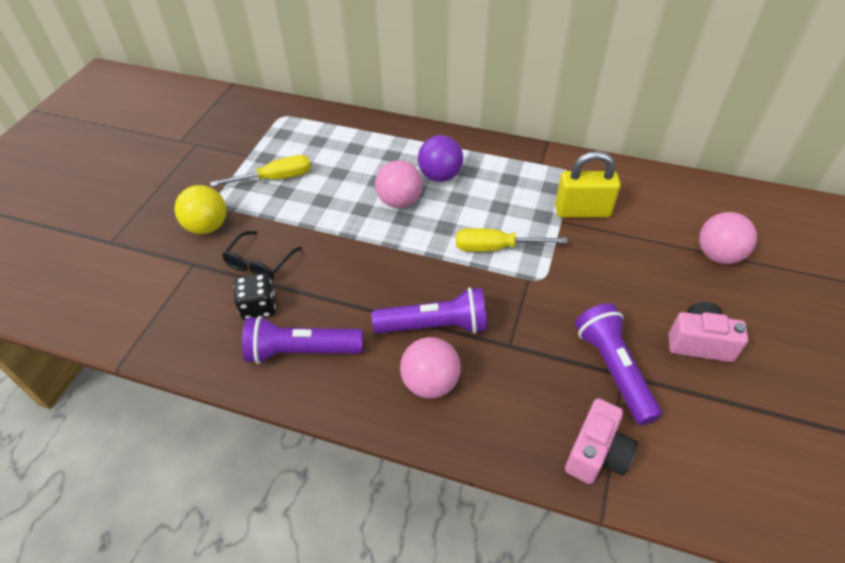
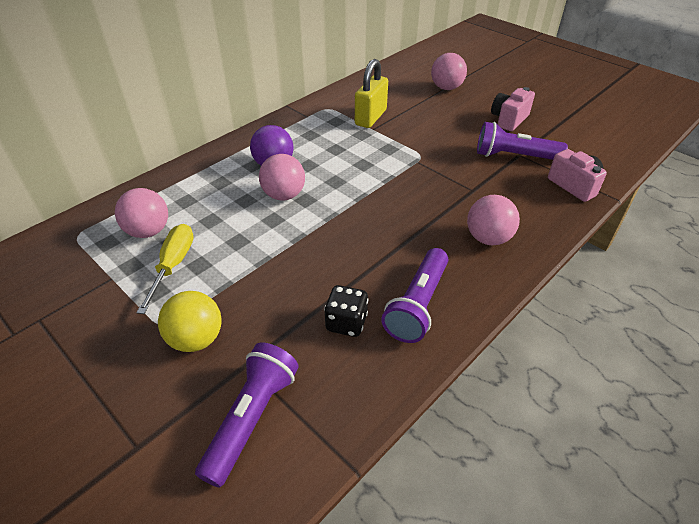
camera: 65 degrees left, 5 degrees down
(260, 263) = (286, 307): black glasses -> none
(306, 147) = (148, 231): none -> pink ball
(435, 326) = (435, 219): purple flashlight -> purple flashlight (252, 418)
(495, 248) = (376, 165): yellow screwdriver -> none

